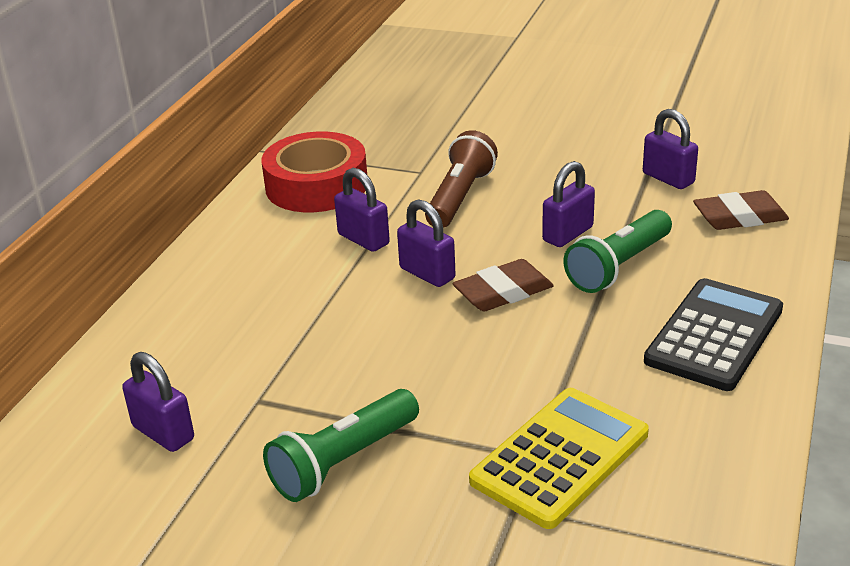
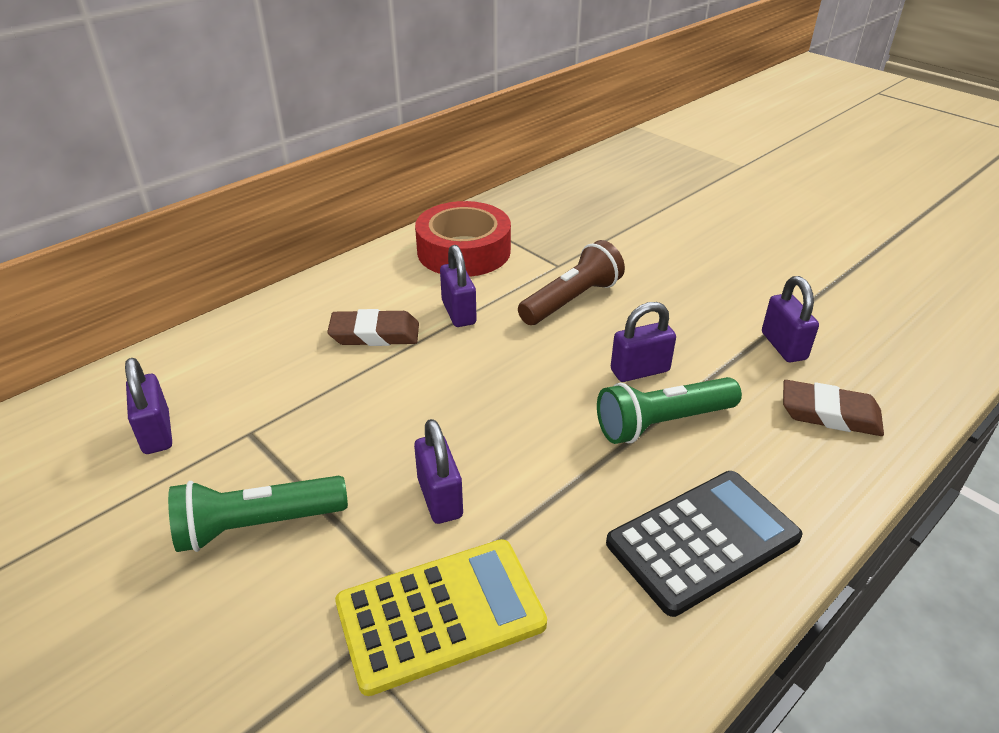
camera: 25 degrees right, 5 degrees up
(427, 274) = (483, 365): purple padlock -> purple padlock (440, 498)
(503, 292) = (533, 408): brown eraser -> brown eraser (375, 334)

